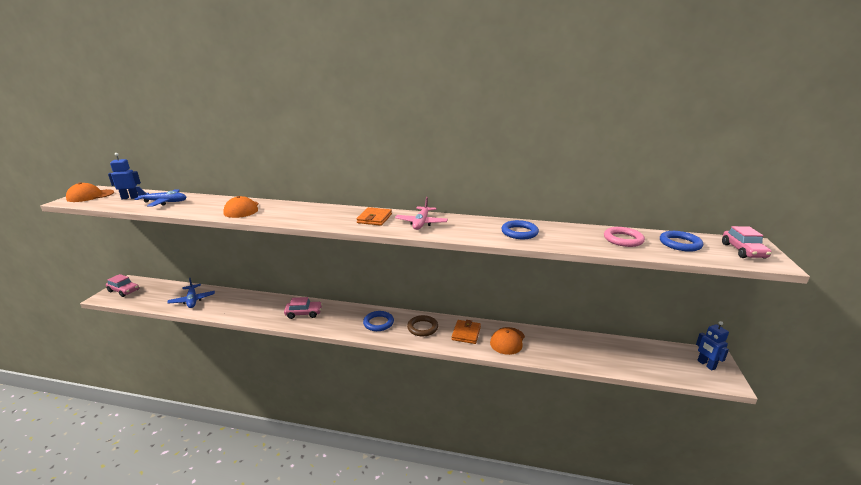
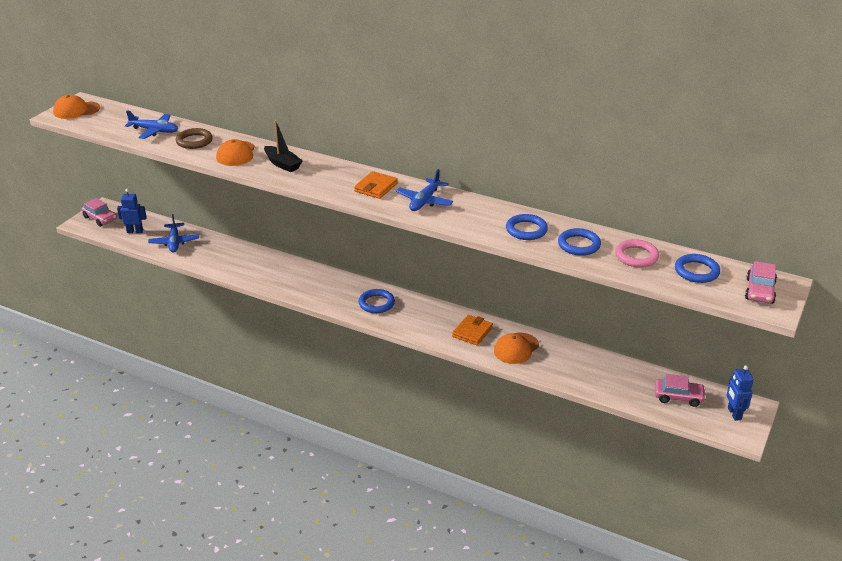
camera: 15 degrees right, 10 degrees up
(130, 198) = (118, 119): blue robot -> blue robot (135, 231)
(286, 212) = (282, 164): none -> black boat
(304, 313) = (295, 278): pink car -> pink car (678, 397)
(421, 223) = (425, 201): pink plane -> blue plane
(422, 328) = (425, 317): brown ring -> brown ring (194, 141)
(570, 237) = (579, 245): none -> blue ring

